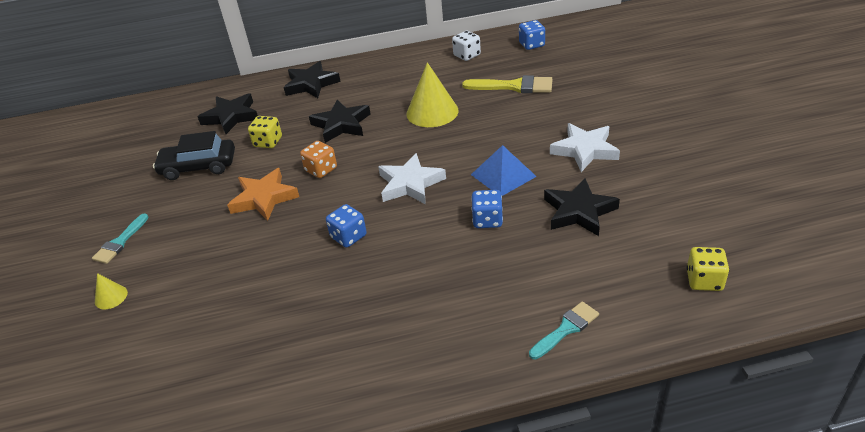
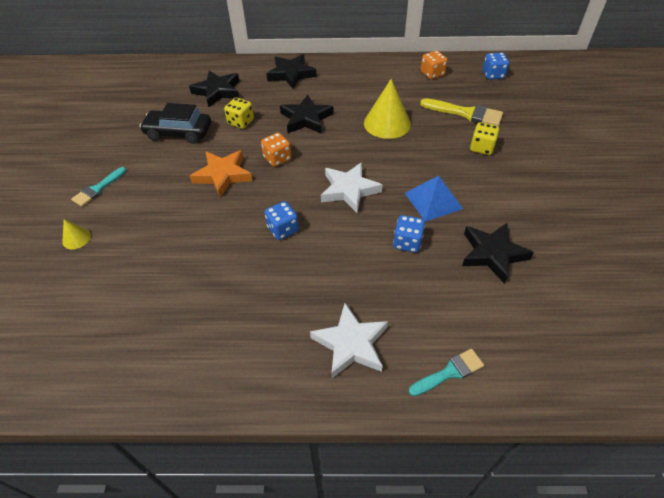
camera: 10 degrees right, 10 degrees up
(467, 55) = (432, 74): white dice -> orange dice
(584, 150) = (514, 192): white star -> white star (351, 344)
(704, 280) = (593, 356): yellow dice -> yellow dice (481, 148)

